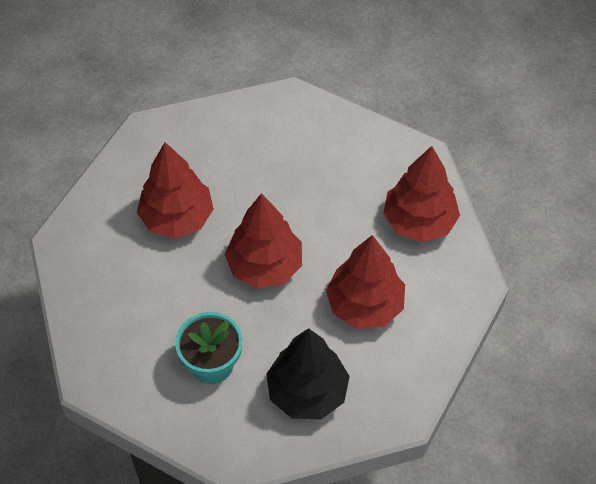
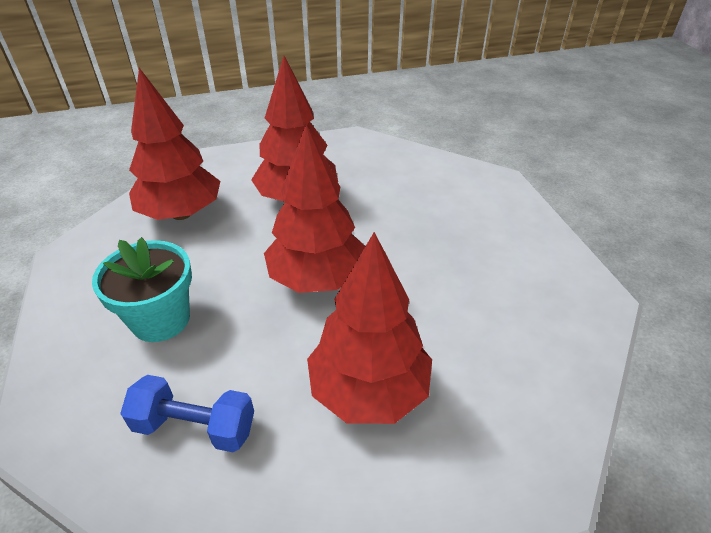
camera: 45 degrees right, 15 degrees down
(307, 392) = (195, 426): black tree -> blue dumbbell
(419, 221) = (530, 355): red tree -> red tree (181, 213)

